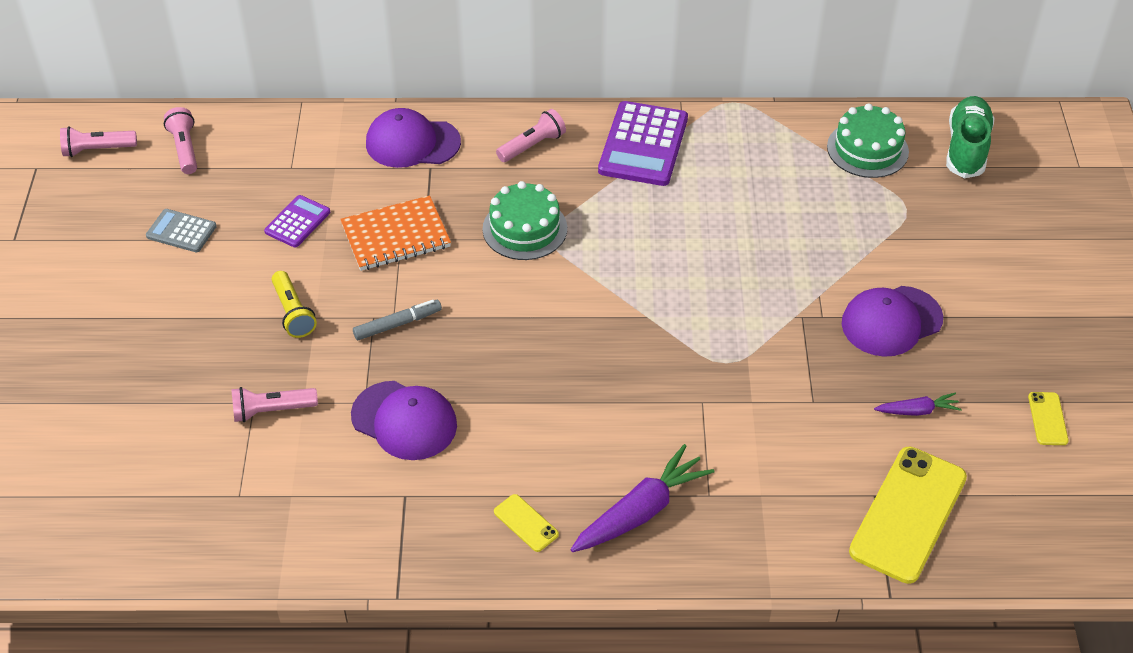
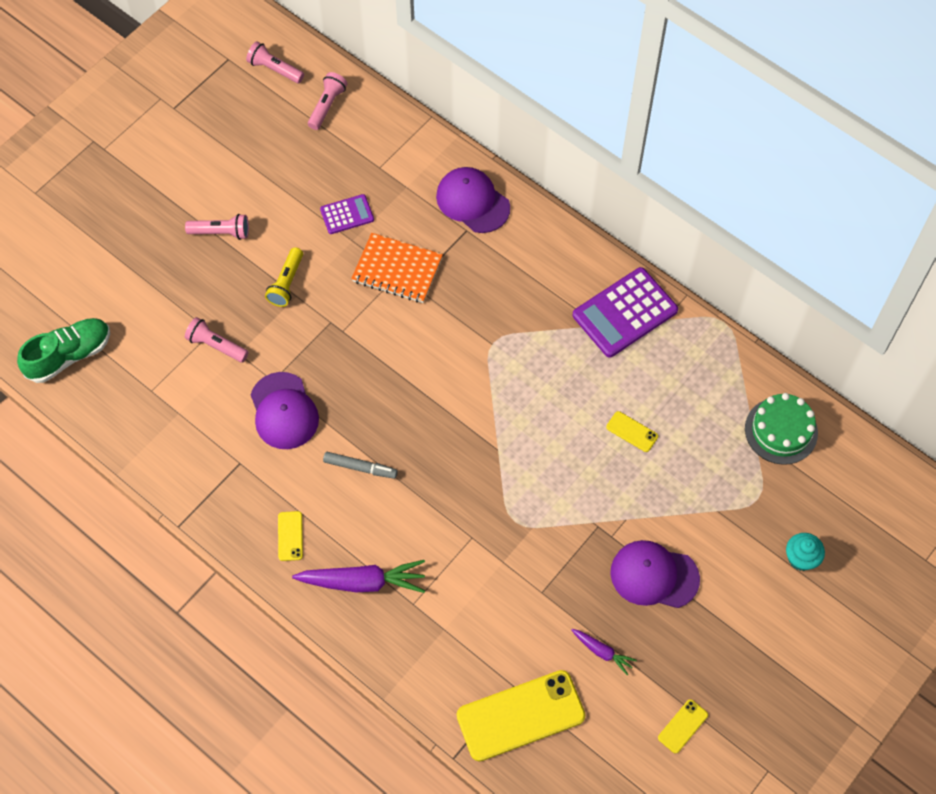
camera: 40 degrees right, 15 degrees up
(181, 231) = (272, 171): grey calculator -> none
(397, 324) = (340, 338): grey marker -> grey marker (360, 467)
(525, 228) = (483, 323): green cake -> none
(532, 145) = (549, 260): pink flashlight -> pink flashlight (221, 232)
(749, 227) = (632, 432): none -> yellow phone
(966, 148) = (855, 483): green shoe -> green shoe (69, 356)
(989, 228) = (801, 558): none -> turquoise cupcake

